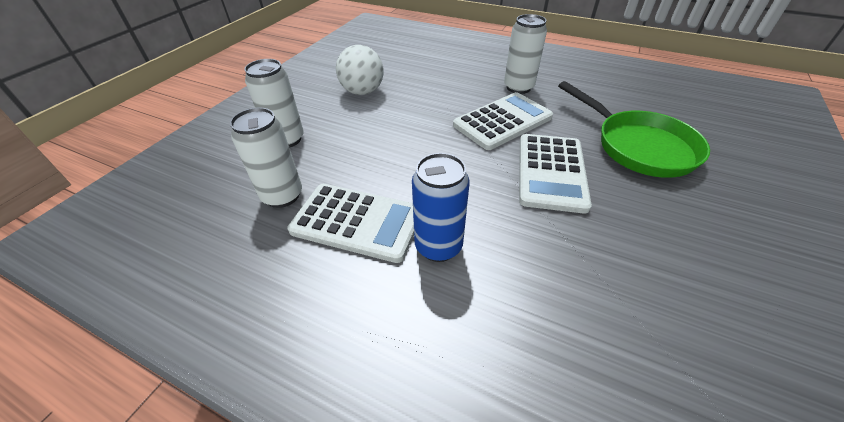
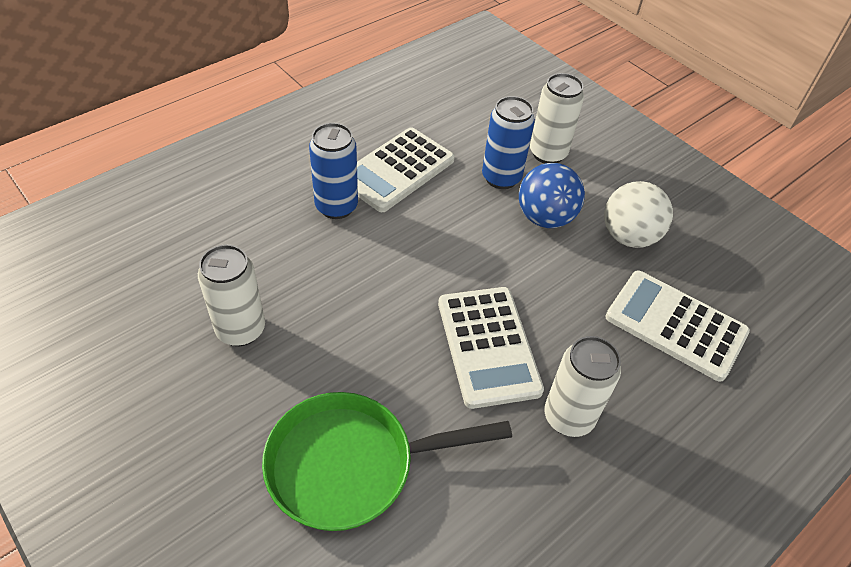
camera: 110 degrees right, 5 degrees up
(282, 196) = (459, 136): white can -> white can (241, 330)
(332, 155) = (501, 178): none -> blue can
(367, 125) = (545, 218): none -> blue ball
(551, 172) = (367, 336): white calculator -> white calculator (675, 325)

